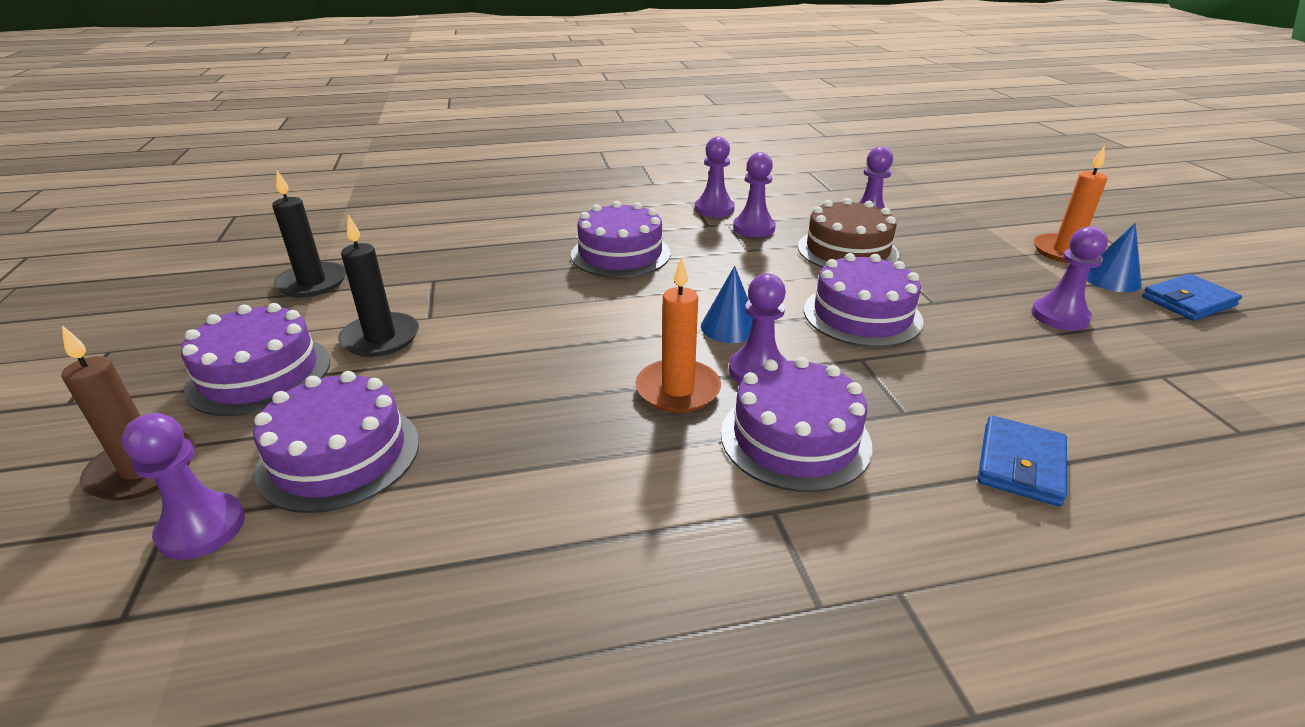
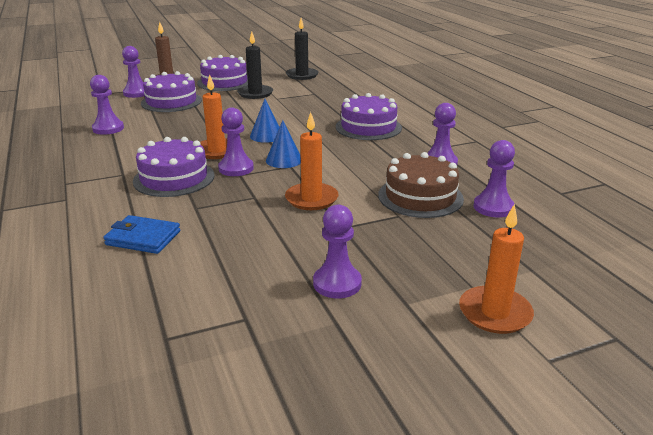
camera: 80 degrees right, 5 degrees down
(714, 209) = (466, 148): purple pawn -> purple pawn (108, 128)
(862, 315) = (311, 199): purple cake -> orange candle
(1111, 279) = (435, 332): blue cone -> blue cone (266, 136)
(1188, 301) = (402, 378): blue wallet -> none

